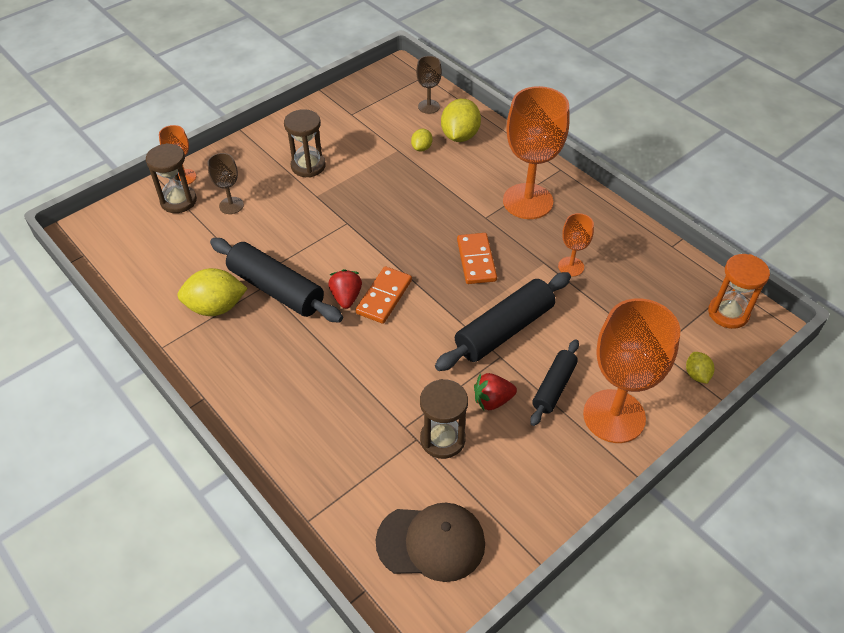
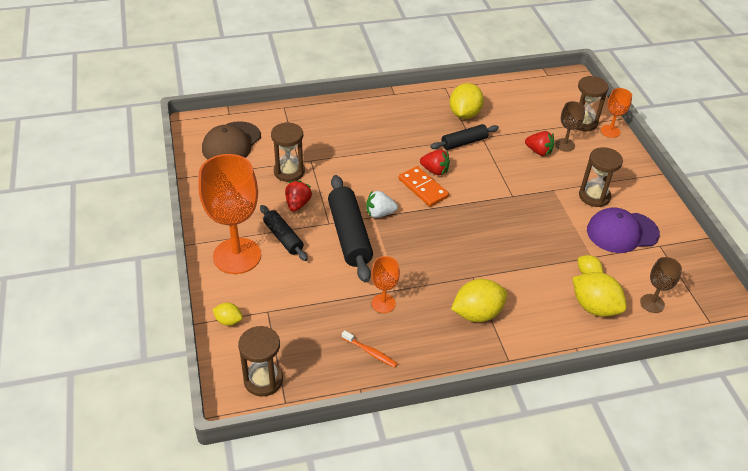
camera: 115 degrees right, 5 degrees down
(256, 222) = (538, 151): none -> red strawberry
(276, 289) = (464, 142): black rolling pin -> black rolling pin, size x0.60
(350, 138) = (622, 232): none -> purple cap
(452, 318) = (379, 213): none -> white strawberry
(476, 260) = (427, 249): orange domino -> none
(528, 201) = (477, 313): orange goblet -> yellow lemon
(631, 254) = (370, 352): none -> orange toothbrush
(728, 313) = (263, 380): orange hourglass -> brown hourglass

